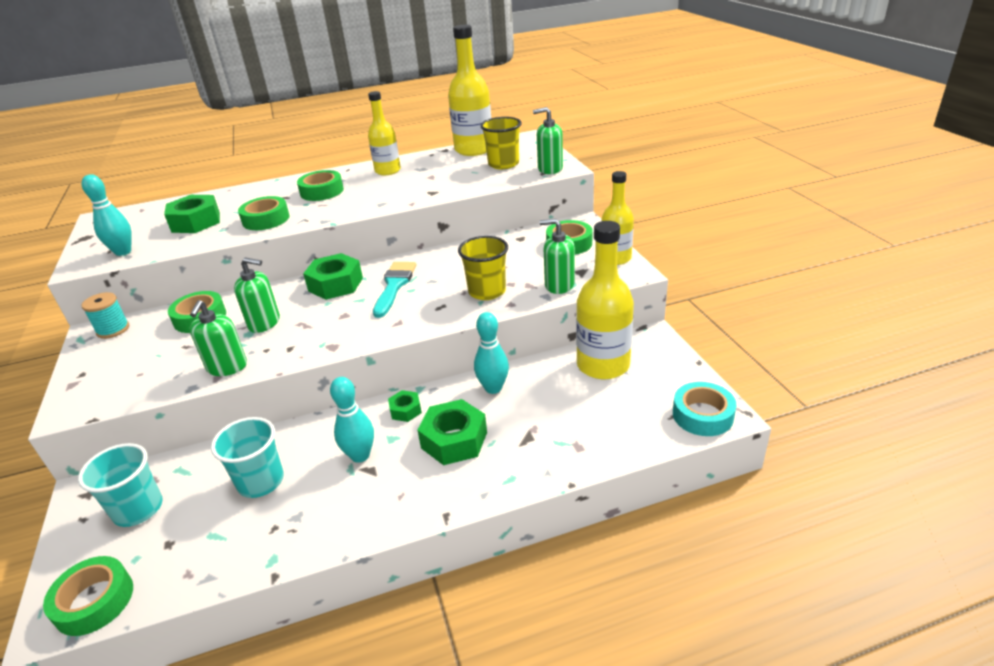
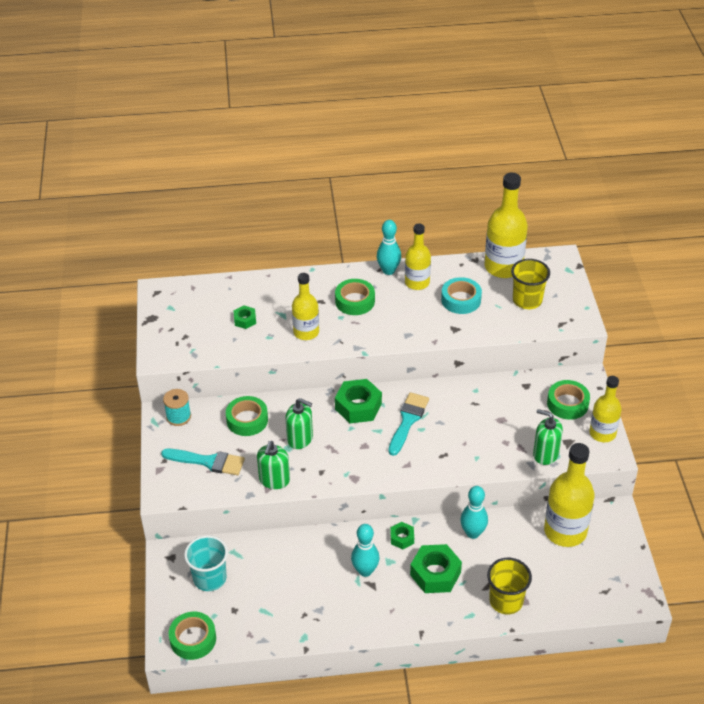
camera: 10 degrees right, 10 degrees up
(123, 252) = (189, 348): turquoise bowling pin -> turquoise bowling pin (388, 270)
(141, 365) = (208, 462): none -> turquoise brush
(196, 222) = (245, 320): green nut -> green nut, size x0.54
(261, 481) = (293, 576): turquoise cup -> none
(266, 219) = (306, 332): green tape -> yellow bottle
(487, 291) = (484, 447): yellow cup -> yellow cup (506, 601)
(550, 169) = (568, 320): green soap dispenser -> none
(702, 415) = (625, 596): turquoise tape -> turquoise tape (461, 300)

